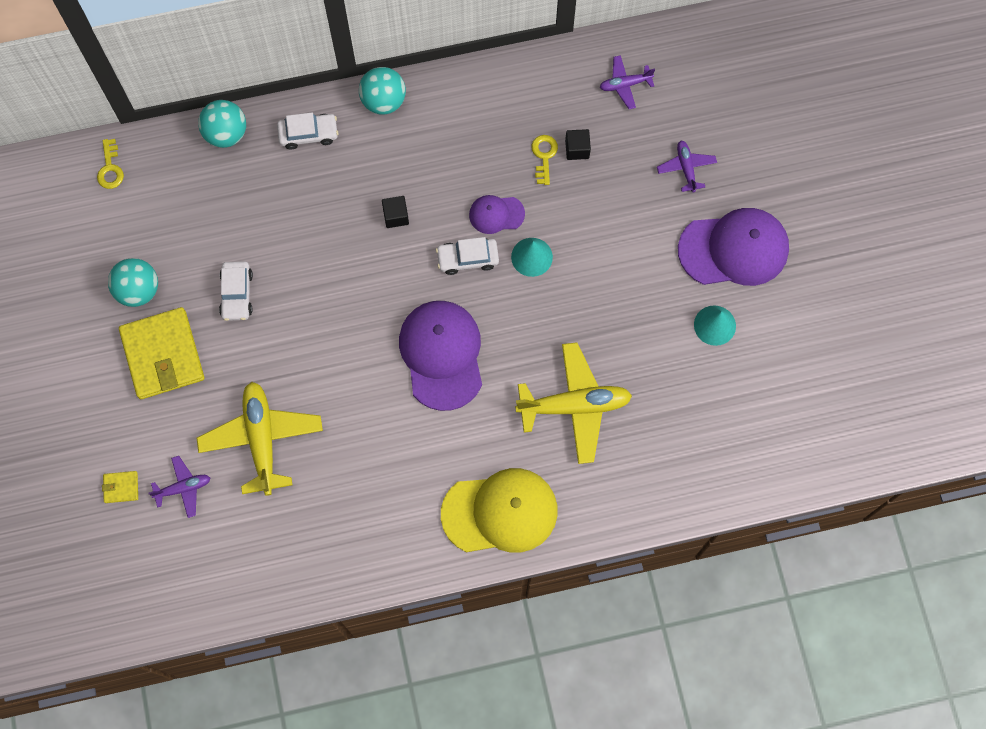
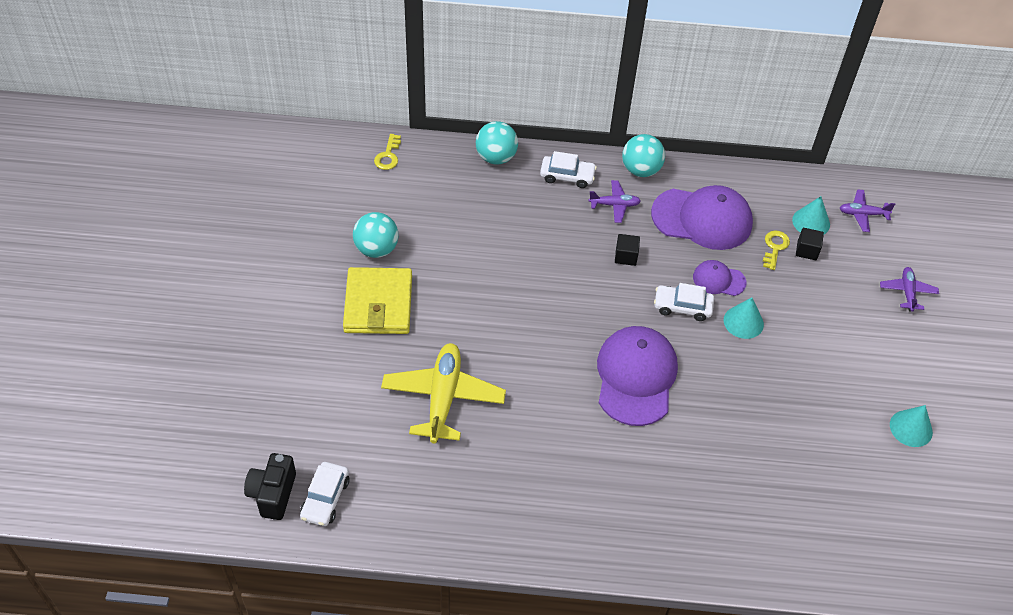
camera: 15 degrees right, 20 degrees down
(121, 487) = (298, 399): yellow wallet -> none
(134, 594) = (273, 494): none -> black camera
(183, 488) = (355, 417): purple plane -> purple plane (614, 205)
(237, 294) = (462, 276): white car -> white car (325, 498)
(500, 512) = (655, 531): yellow cap -> none
(574, 112) = (811, 222): none -> turquoise cone
(574, 406) = (754, 458): yellow plane -> none
(734, 249) = (942, 369): purple cap -> purple cap (702, 219)

